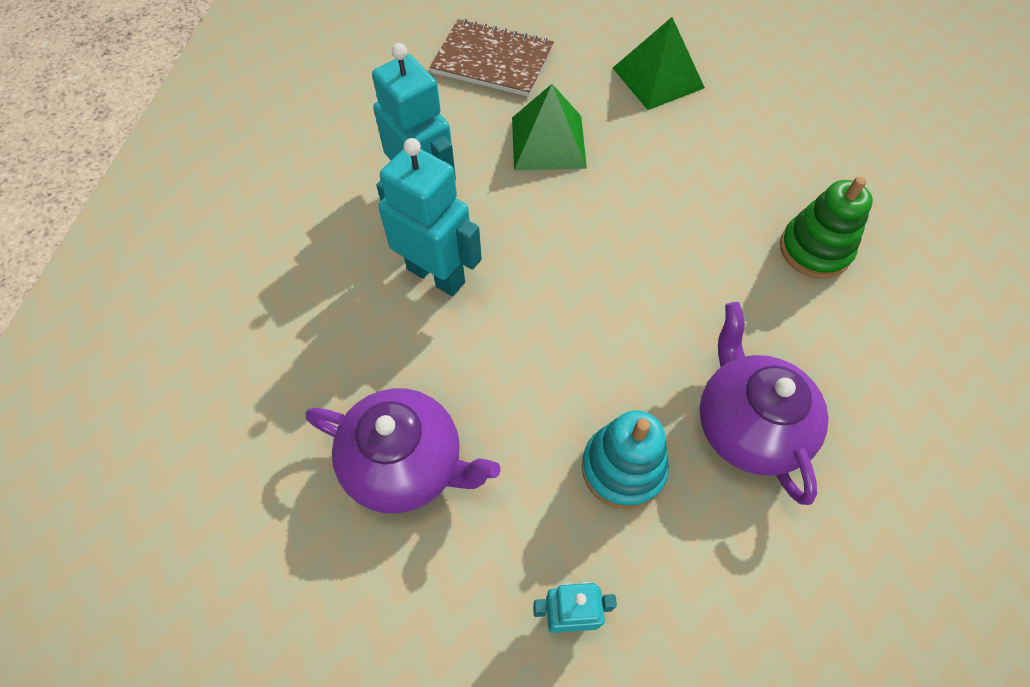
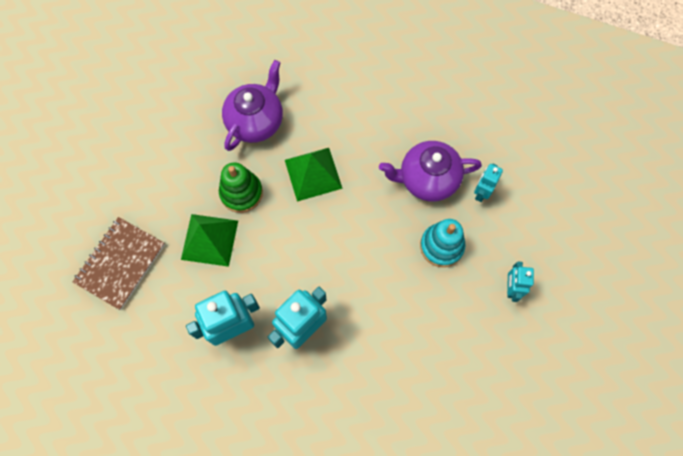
camera: 80 degrees left, 10 degrees up
(406, 464) = (424, 359): purple teapot -> purple teapot (256, 121)
(657, 77) = (169, 157): green pyramid -> green pyramid (313, 174)
(756, 532) = (481, 192): none -> turquoise robot
(814, 250) = (327, 110): green stacking toy -> green stacking toy (241, 193)

